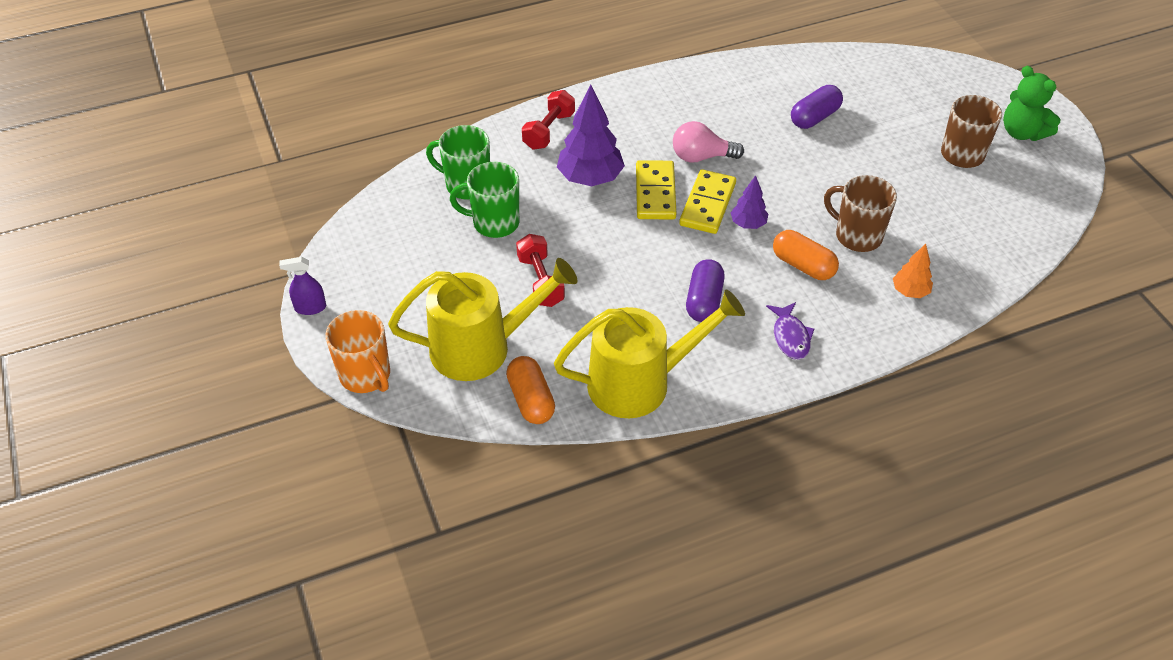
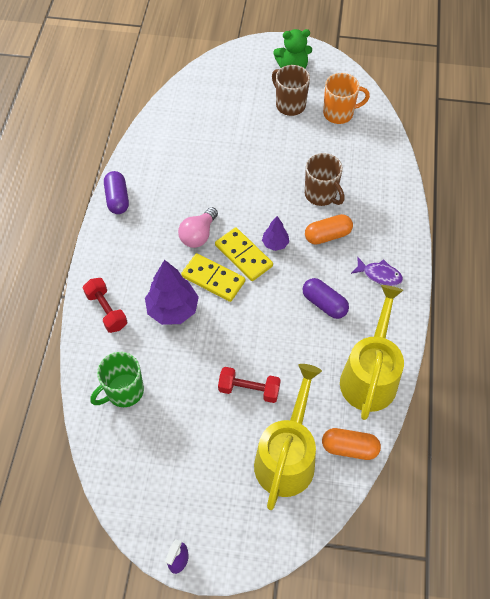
camera: 60 degrees left, 10 degrees up
(366, 376) = (269, 548): orange mug -> orange mug (339, 113)
(494, 223) = (175, 391): green mug -> none
(814, 117) = (207, 155): purple capsule -> purple capsule (117, 199)
(857, 236) = (321, 195): brown mug -> brown mug turned 105 degrees counterclockwise
(910, 291) = (379, 196): orange tree -> none

